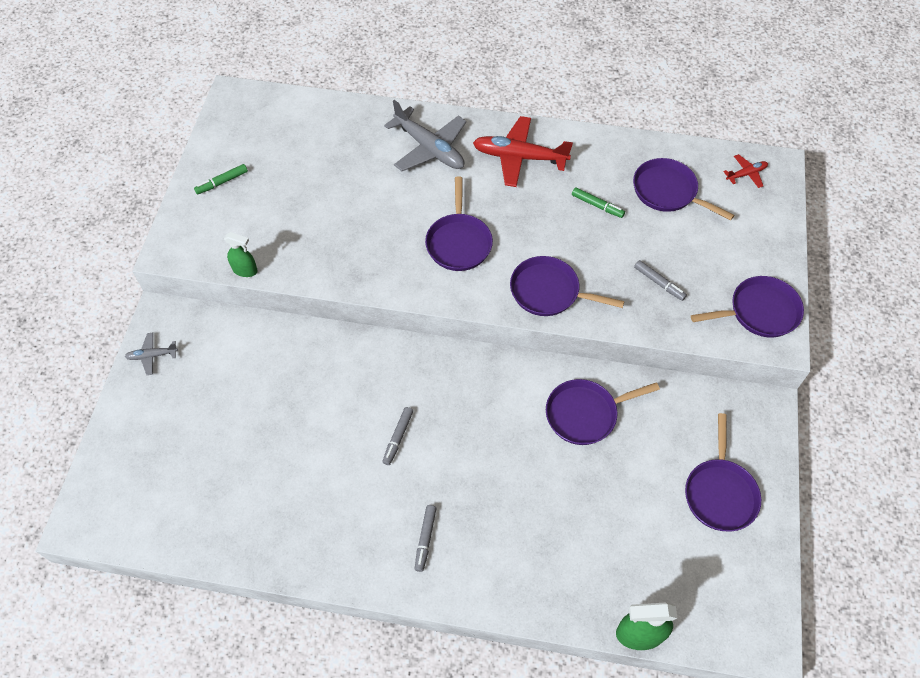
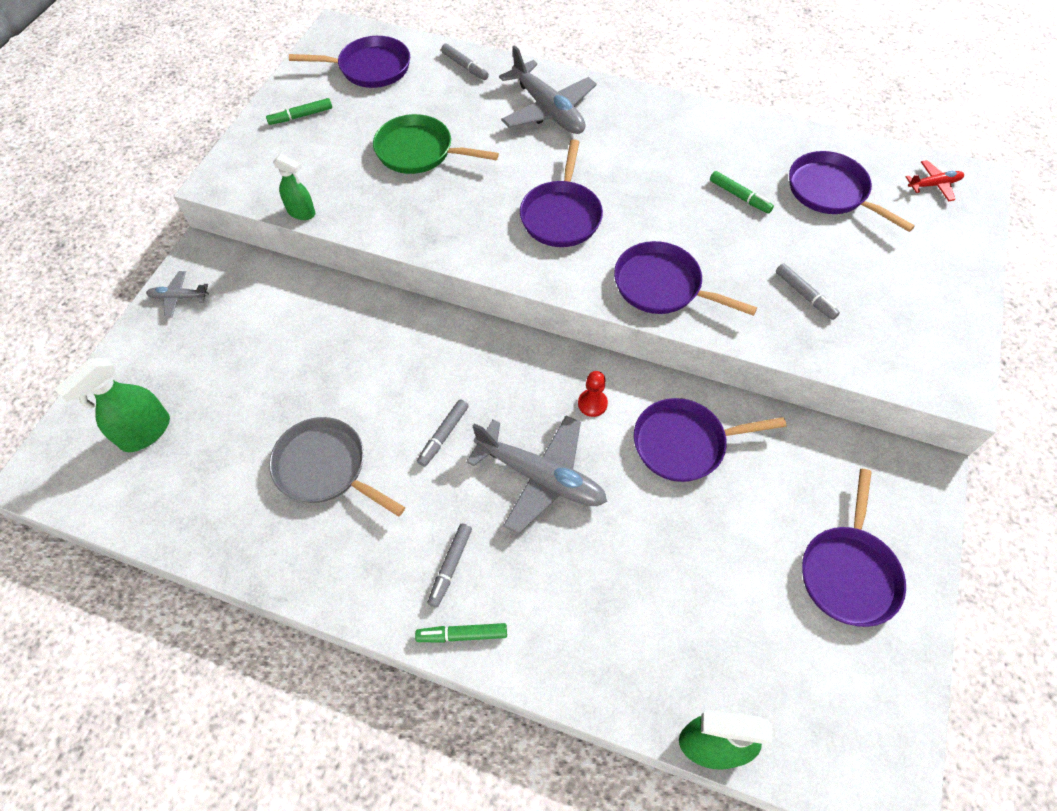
camera: 10 degrees right, 0 degrees up
(157, 474) = (145, 432): none -> green spray bottle
(310, 479) = (325, 468): none -> grey pan
(330, 201) = (419, 151): none -> green pan
(351, 116) = (465, 66): none -> grey marker
(445, 588) = (462, 635): none -> green marker
(480, 458) = (541, 477): none -> grey plane
(509, 393) = (592, 403): none -> red pawn
(519, 157) = (652, 132): red plane -> none
(759, 312) = (933, 348): purple pan -> purple pan (370, 68)

